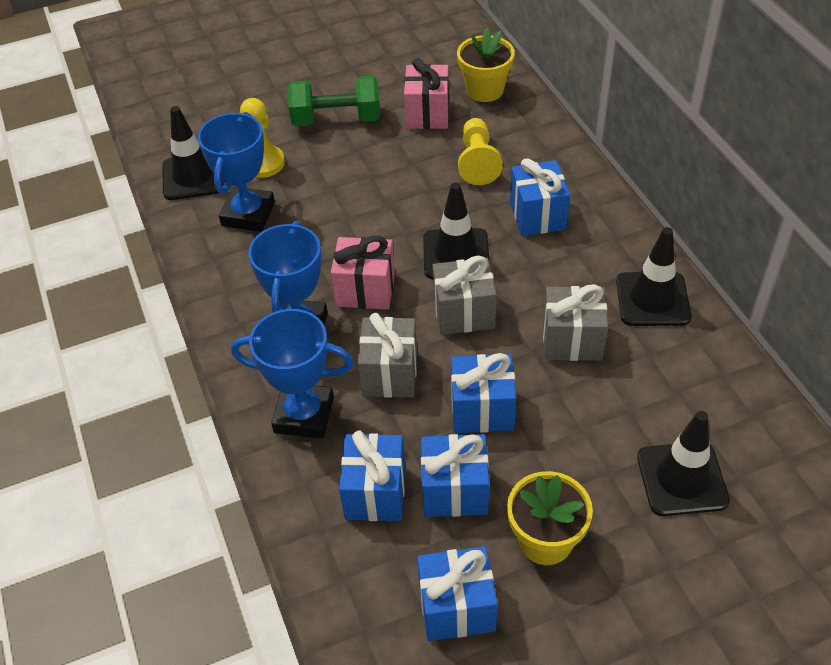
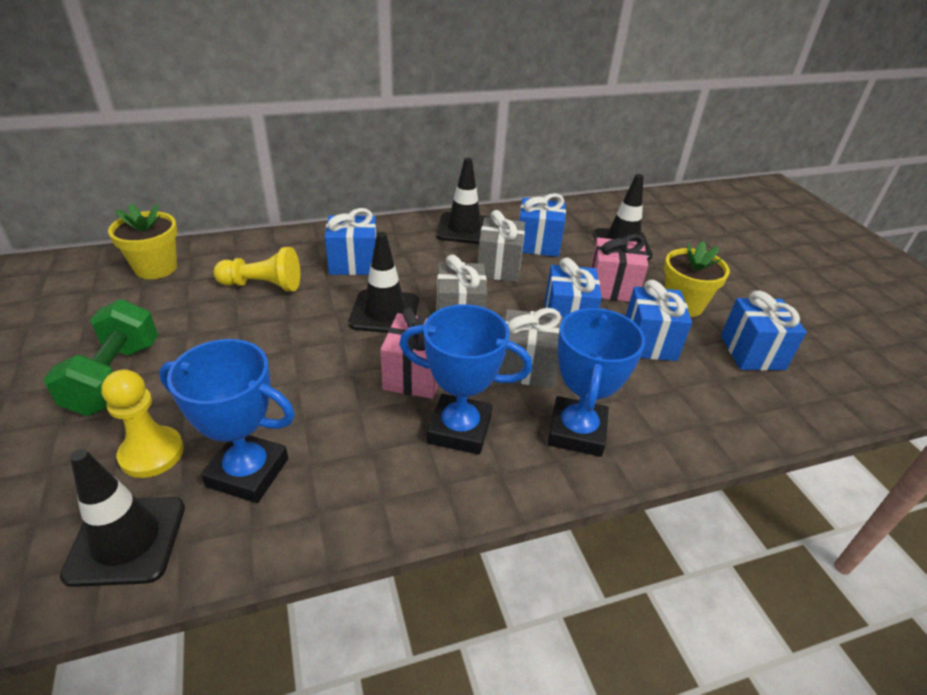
camera: 90 degrees left, 10 degrees down
(375, 493) = (659, 388): blue gift -> blue gift (537, 244)
(427, 114) = (163, 307): pink gift -> pink gift (612, 288)

